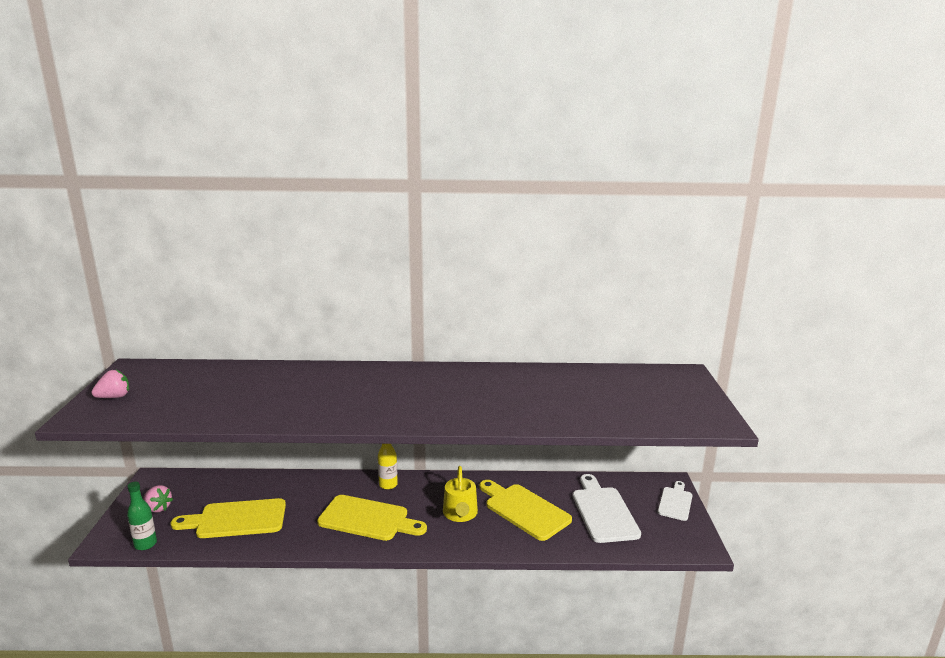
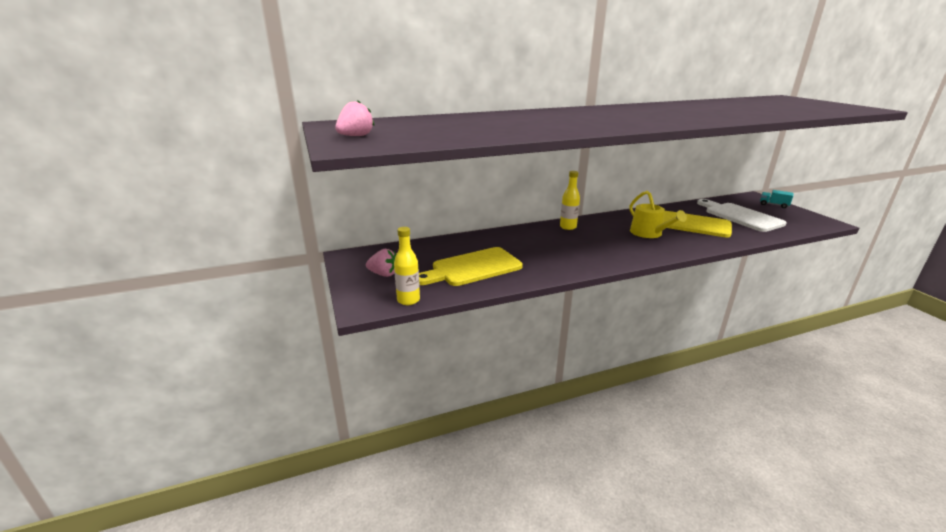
camera: 20 degrees left, 5 degrees up
(145, 544) = (408, 300): green bottle -> yellow bottle
(367, 519) = (584, 248): yellow cutting board -> none
(675, 502) = (774, 205): white cutting board -> turquoise truck

